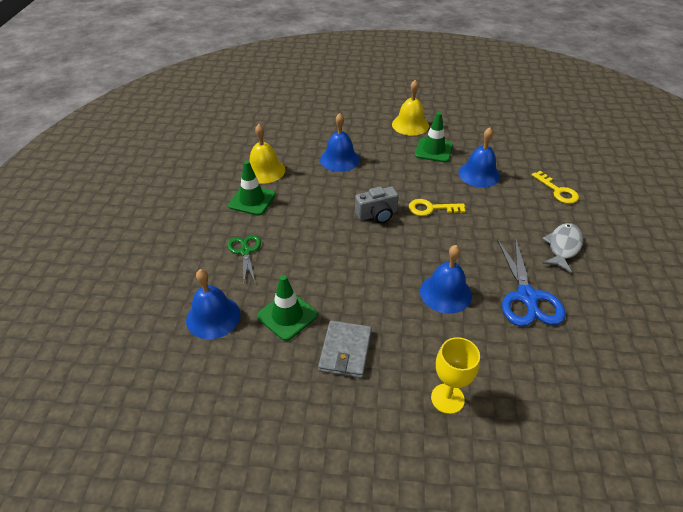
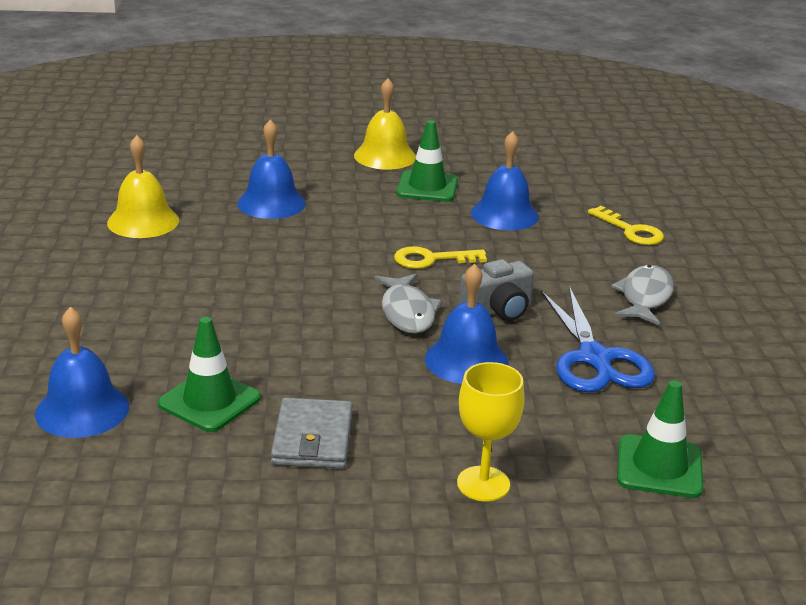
camera: 10 degrees left, 15 degrees down
(245, 251) = (125, 325): green scissors -> none
(252, 200) = (127, 260): green traffic cone -> green traffic cone (659, 467)
(377, 214) = (343, 270): grey camera -> grey camera (498, 310)
(412, 251) = (407, 312): none -> grey fish

